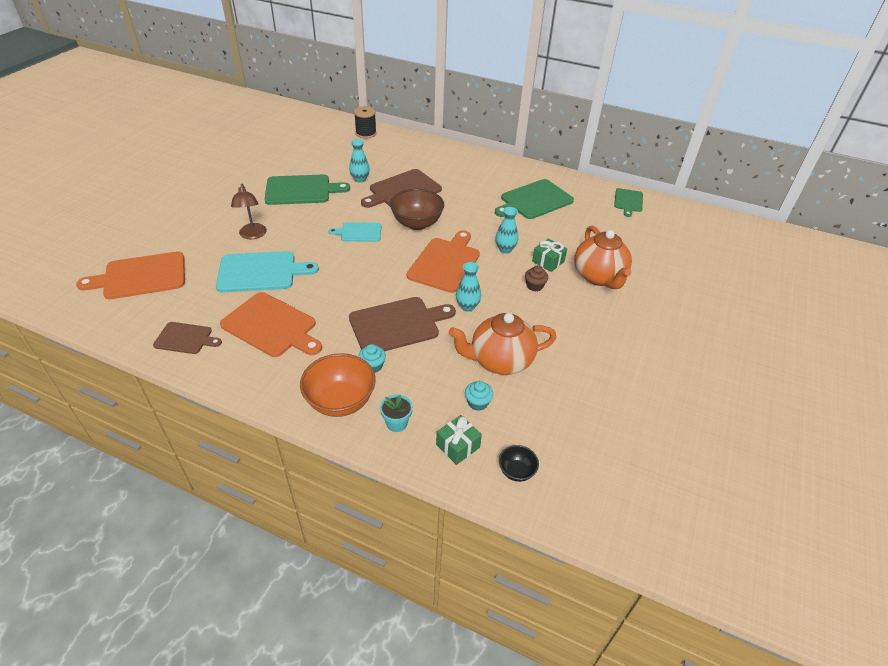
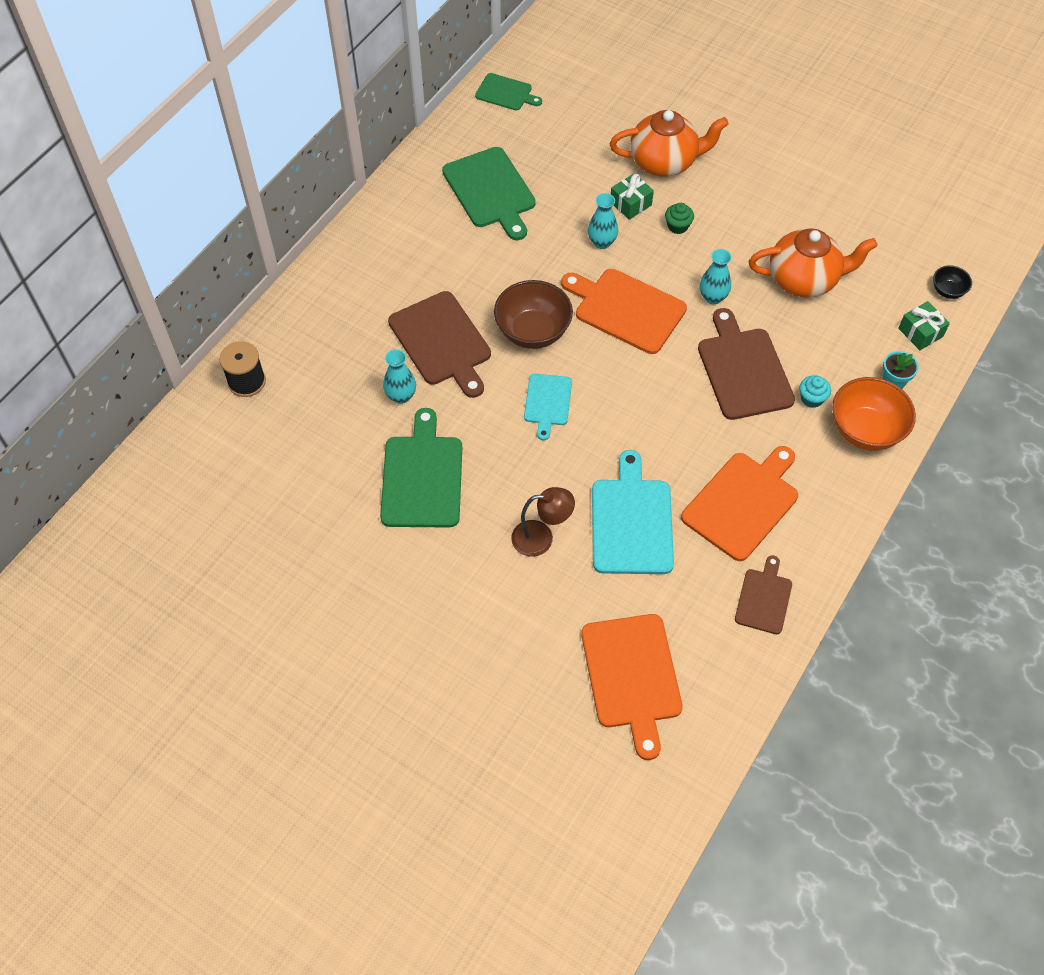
camera: 80 degrees left, 15 degrees up
(477, 403) = (864, 308): turquoise cupcake -> none
(500, 361) = (803, 280): orange teapot -> orange teapot turned 90 degrees counterclockwise
(534, 286) = (677, 226): brown cupcake -> green cupcake

